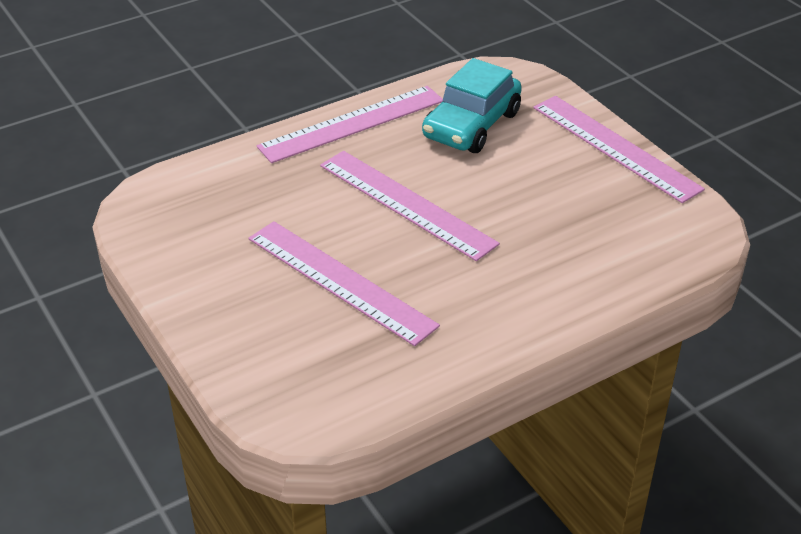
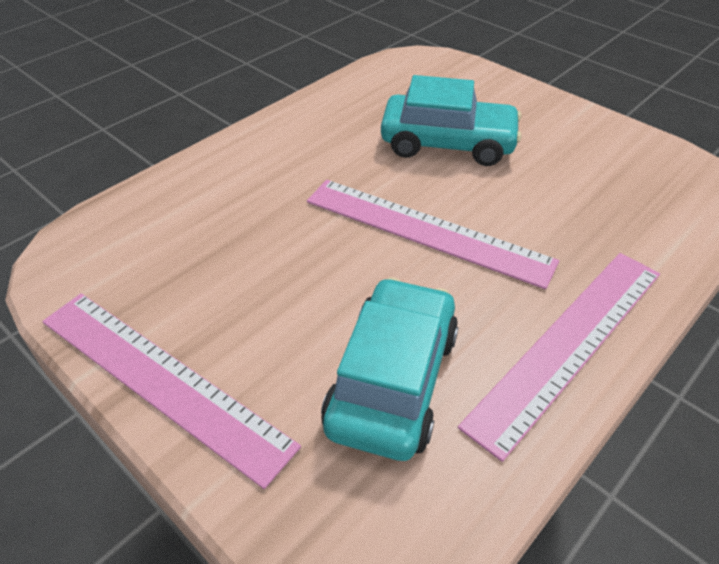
camera: 165 degrees right, 5 degrees up
(340, 281) = (447, 143): pink ruler -> turquoise car

